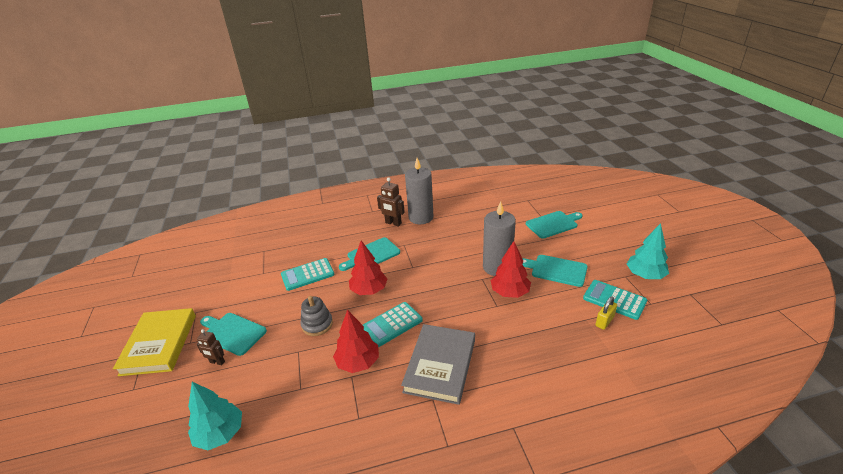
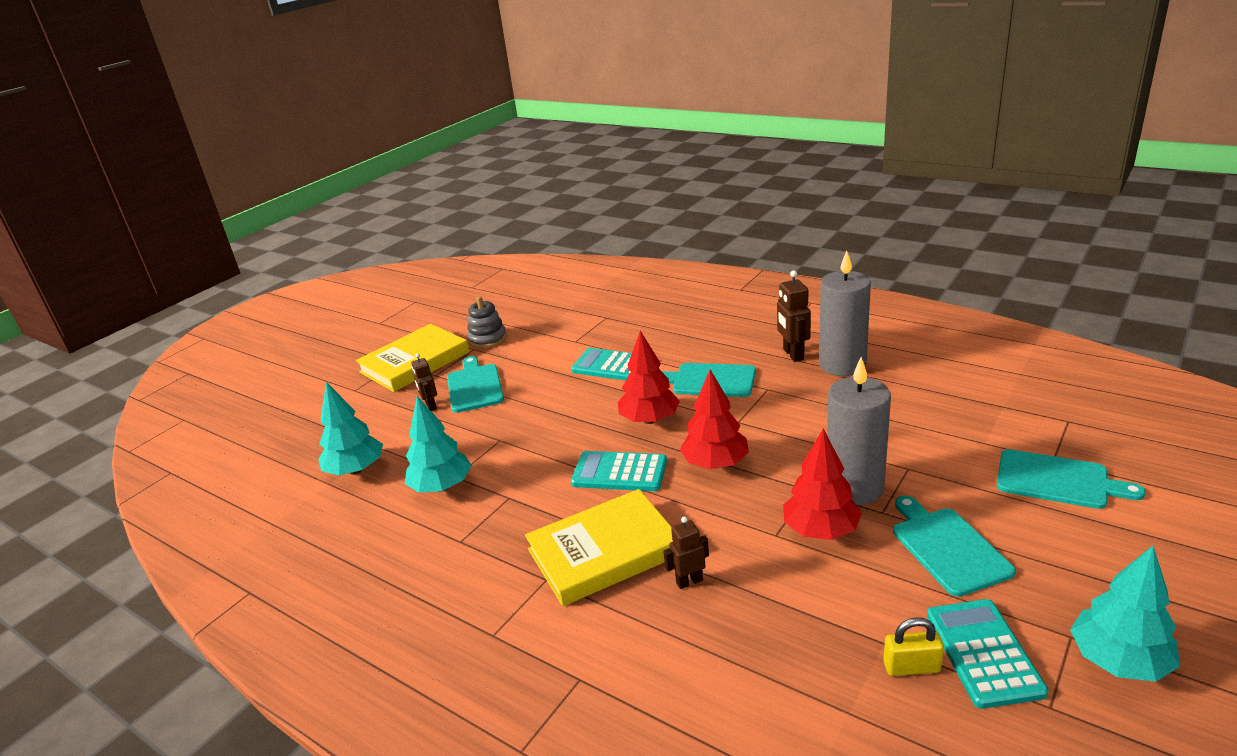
camera: 50 degrees right, 5 degrees down
(301, 400) = (442, 487): none -> turquoise tree
(317, 324) = (550, 424): grey stacking toy -> grey stacking toy (487, 339)
(358, 362) = (533, 488): red tree -> red tree (715, 463)
(440, 365) = (604, 552): grey book -> yellow book
(493, 350) = (689, 581): none -> brown robot

